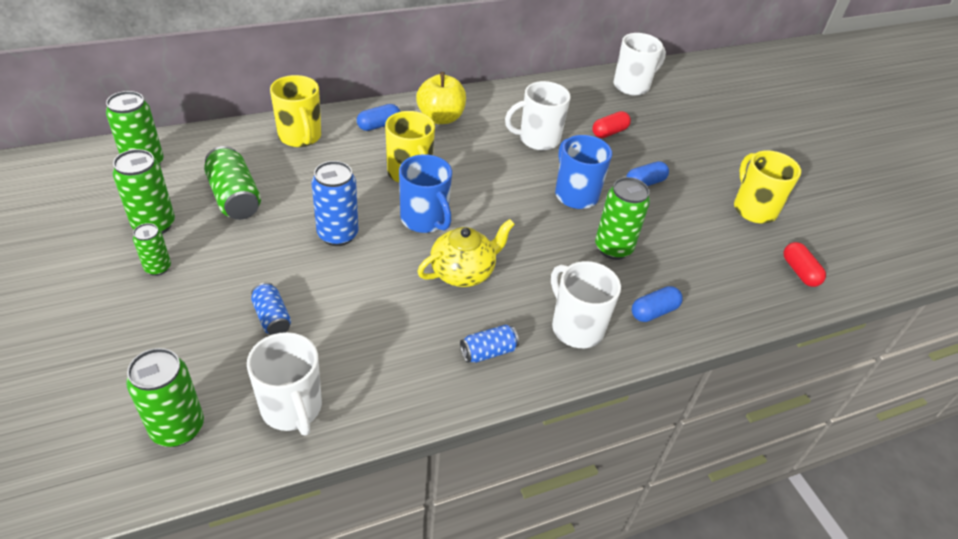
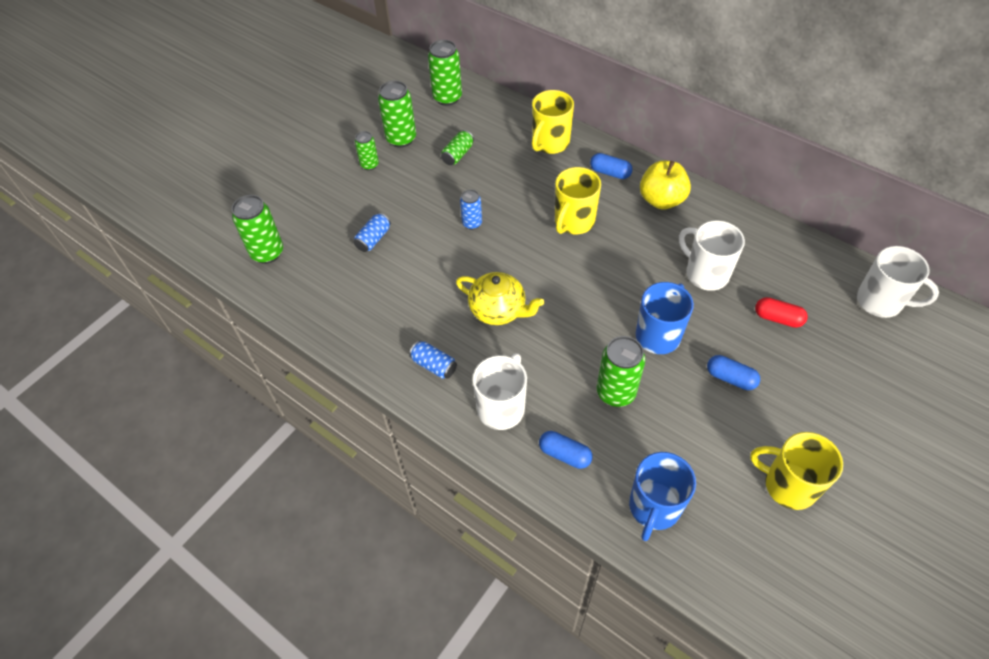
camera: 65 degrees right, 10 degrees up
(235, 198) = (458, 154): green can -> green can, size x0.60
(292, 408) = (314, 292): white mug -> none
(338, 235) = (472, 223): blue can -> blue can, size x0.60
(425, 219) = (532, 259): blue mug -> blue mug (654, 507)
(753, 209) = (788, 485): yellow mug -> yellow mug turned 105 degrees counterclockwise
(799, 272) = (728, 559): red capsule -> none

